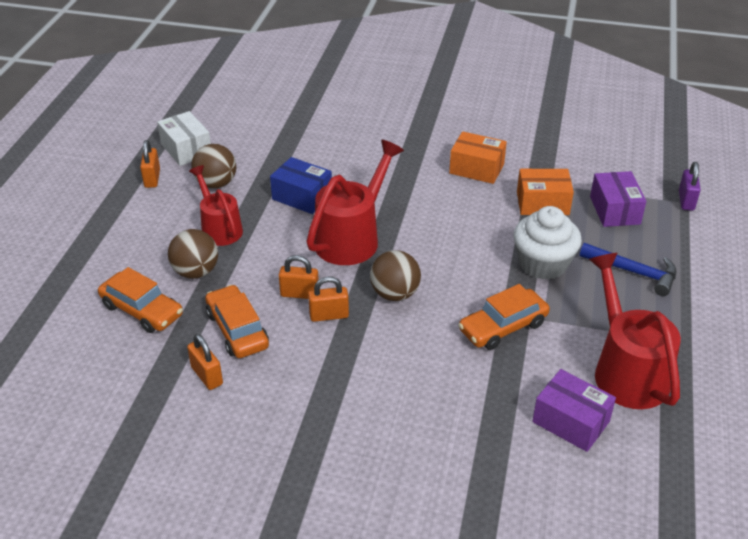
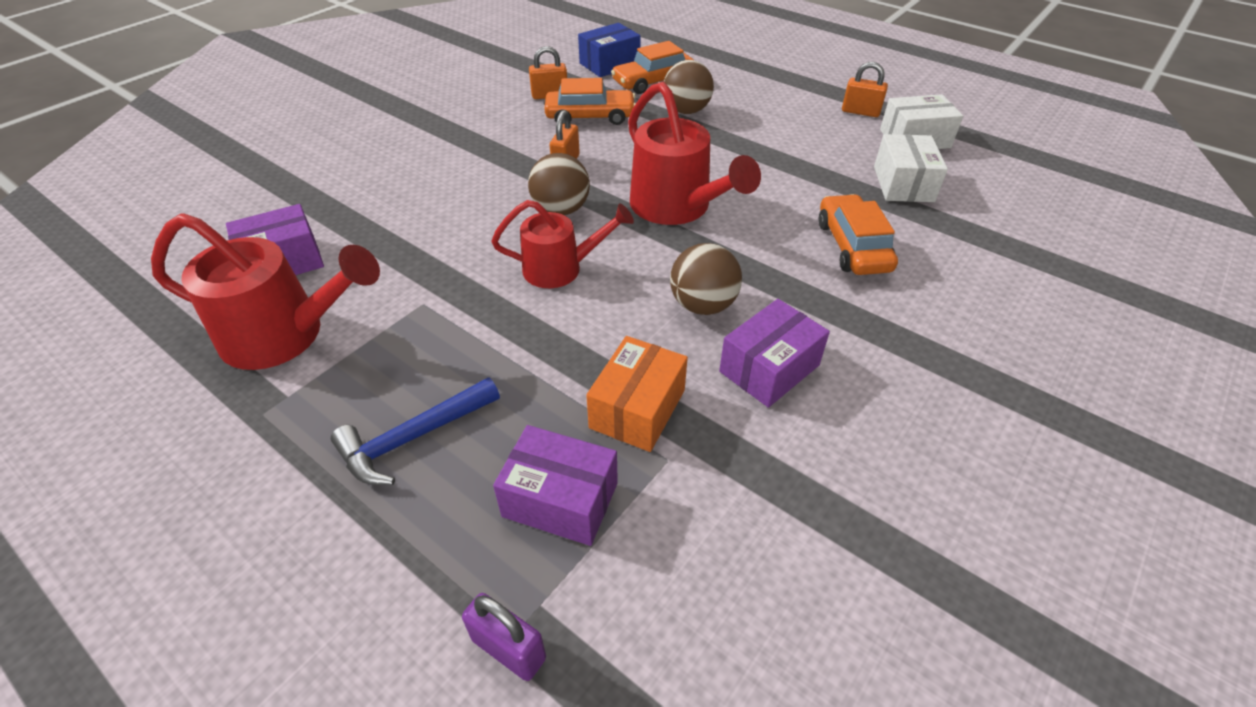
camera: 115 degrees right, 5 degrees up
(216, 184) = (833, 145): brown ball -> brown ball (703, 305)
(219, 228) = (748, 133): red watering can -> red watering can (562, 268)
(256, 147) = (903, 184): none -> white box
(299, 294) = (610, 155): orange padlock -> none
(302, 197) = (778, 193): blue box -> blue box (609, 64)
(476, 168) = (769, 368): orange box -> purple box
(503, 327) = (443, 266): orange car -> orange car (853, 246)
(543, 264) = (511, 346): white cupcake -> none

